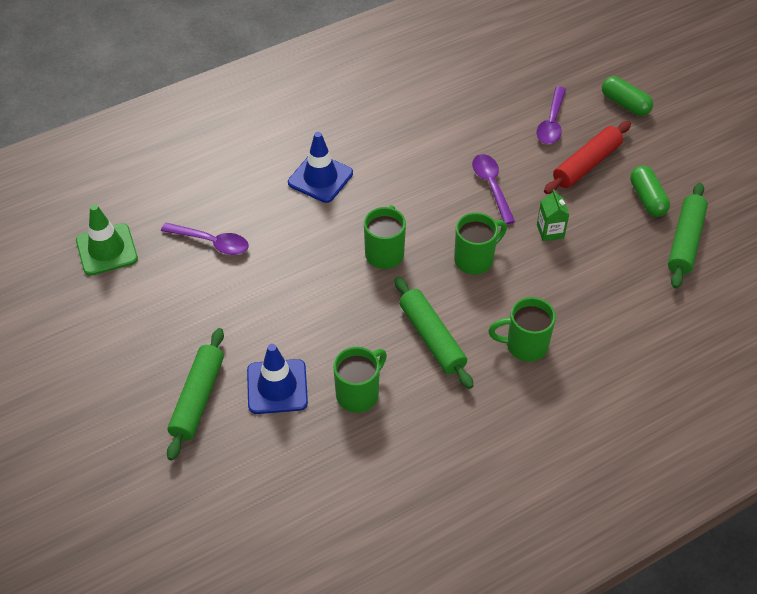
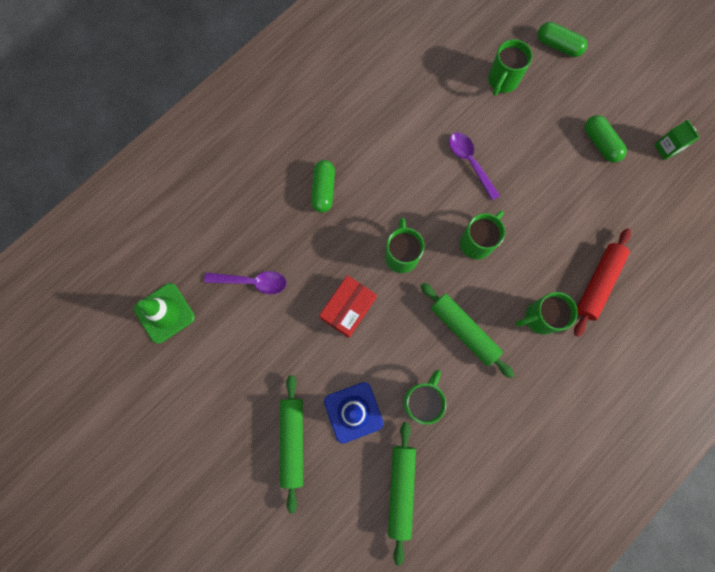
camera: 15 degrees left, 25 degrees up
(307, 288) = (348, 308): none -> red box
(320, 178) = (323, 190): blue traffic cone -> green capsule
(550, 231) = (530, 197): green carton -> green carton (666, 148)
(551, 122) = (502, 81): purple spoon -> green mug
(587, 164) = (542, 119): red rolling pin -> red rolling pin (598, 283)
(685, 241) = (641, 180): green rolling pin -> green rolling pin (401, 489)

